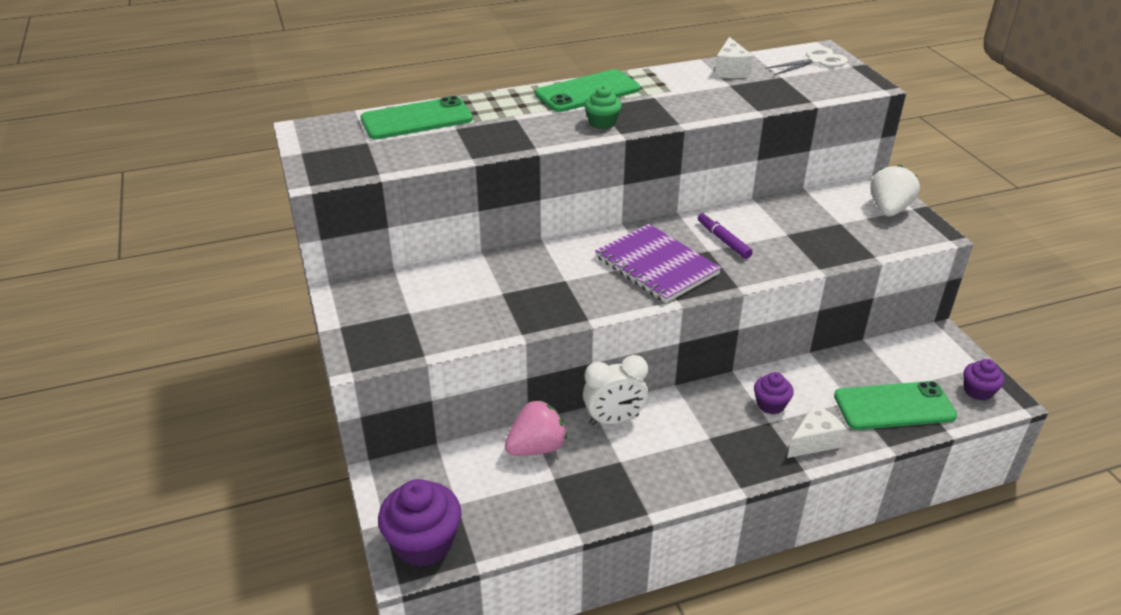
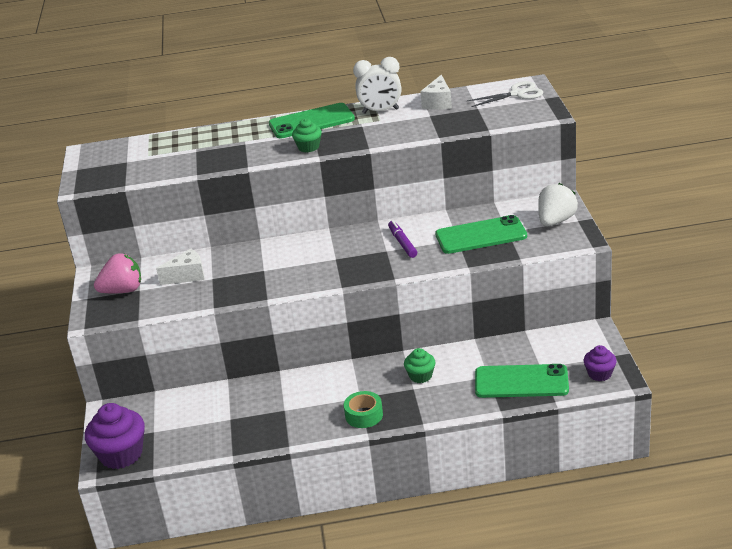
camera: 15 degrees right, 5 degrees down
(416, 119) = (170, 144): green phone -> green phone (481, 235)
(536, 447) = (226, 397): pink strawberry -> pink strawberry (123, 290)
(614, 420) = (292, 381): white clock -> white clock (380, 111)
(656, 266) = (338, 261): purple notebook -> none
(725, 463) = (364, 415): none -> green tape
(770, 404) = (420, 376): purple cupcake -> green cupcake
(813, 441) = (441, 404): white cheese -> white cheese (187, 276)

